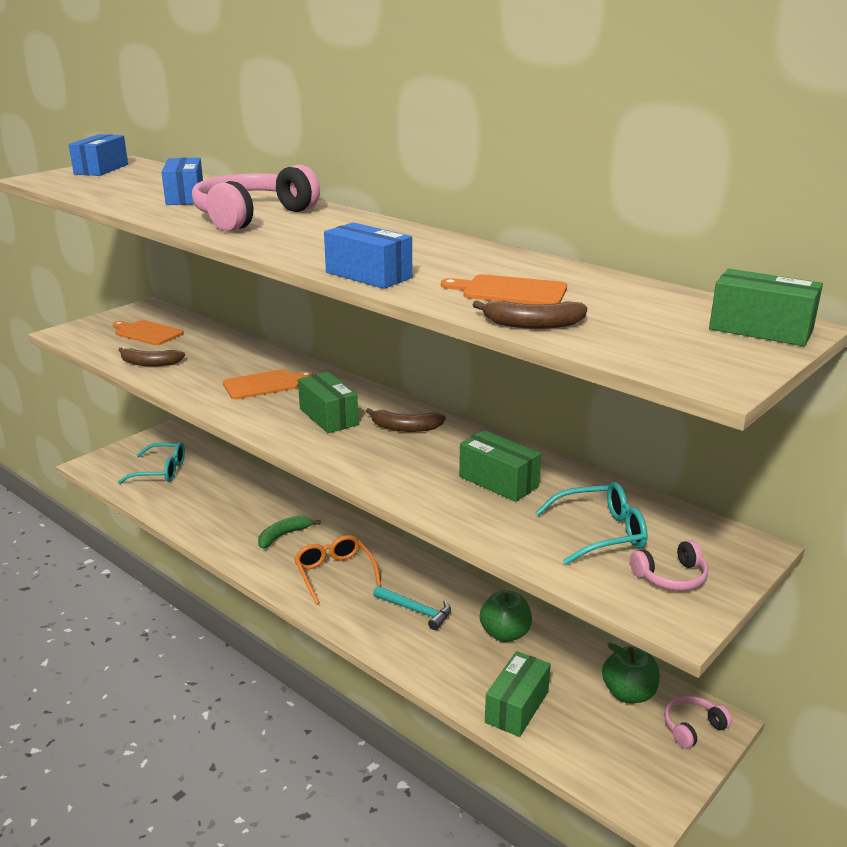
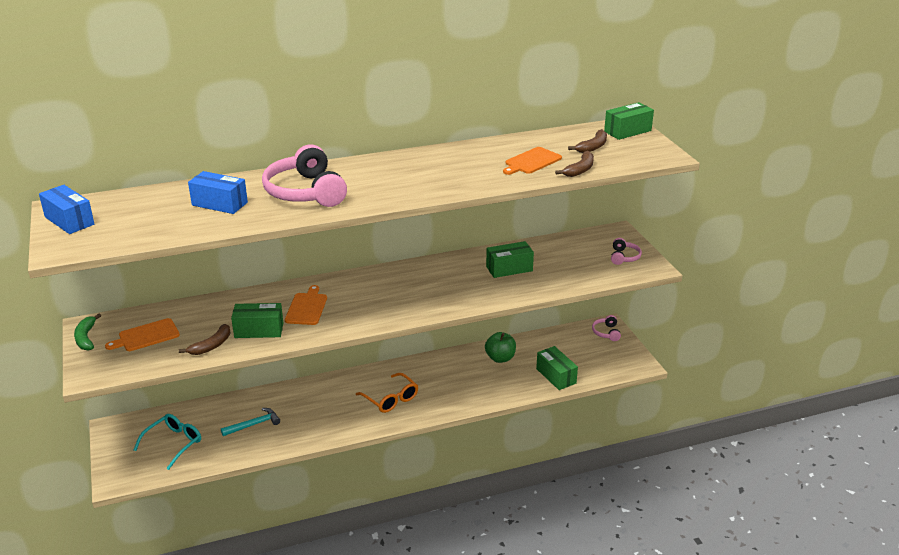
camera: 60 degrees left, 5 degrees up
(283, 536) = (328, 407): green banana -> green banana (86, 338)
(328, 417) = (381, 297): green box -> green box (259, 330)
(334, 573) = (391, 399): orange glasses -> orange glasses turned 135 degrees counterclockwise
(368, 275) = (469, 186): blue box -> none
(405, 428) = (423, 276): brown banana -> brown banana (593, 147)
(416, 611) = (454, 380): turquoise hammer -> turquoise hammer (254, 424)
(600, 533) = (578, 260): turquoise glasses -> none
(628, 693) = (572, 340): green apple -> none

